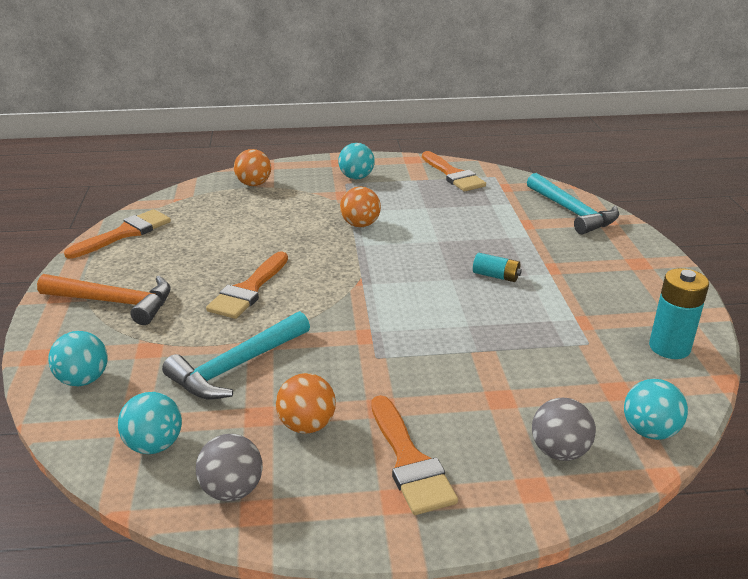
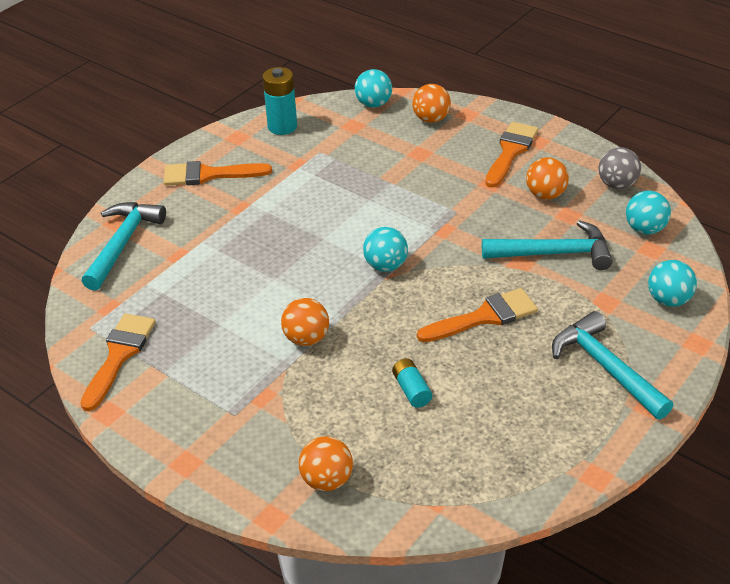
camera: 135 degrees left, 10 degrees up
(115, 302) = (605, 367): orange hammer -> turquoise hammer
(125, 233) = (538, 471): orange brush -> orange brush (209, 175)
(356, 177) = (210, 417): turquoise ball -> turquoise ball (385, 266)
(496, 276) = (289, 223): turquoise battery -> turquoise battery (411, 390)
(559, 451) = (431, 119): grey ball -> orange ball

